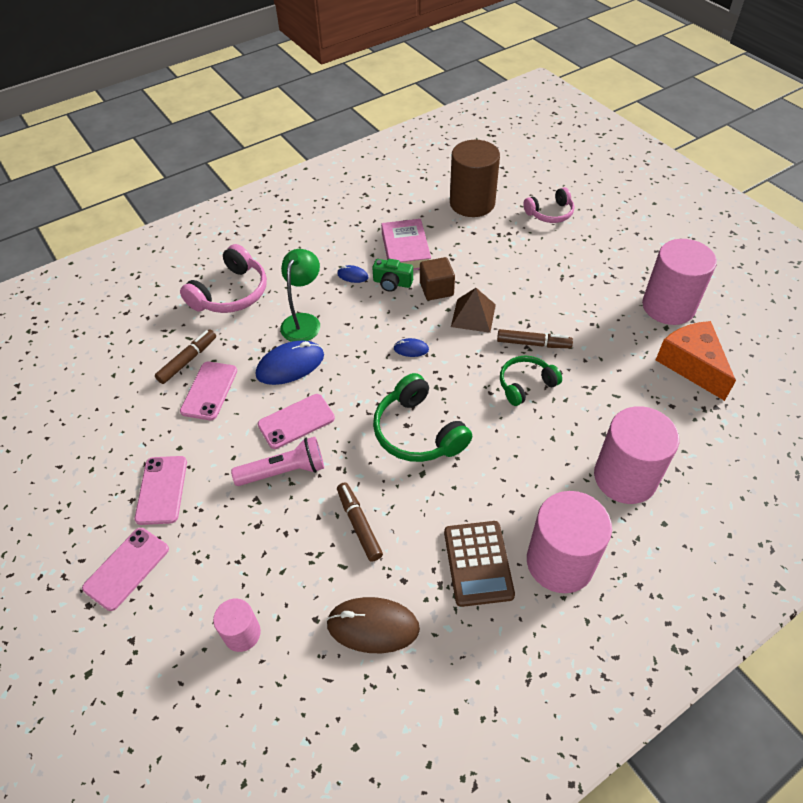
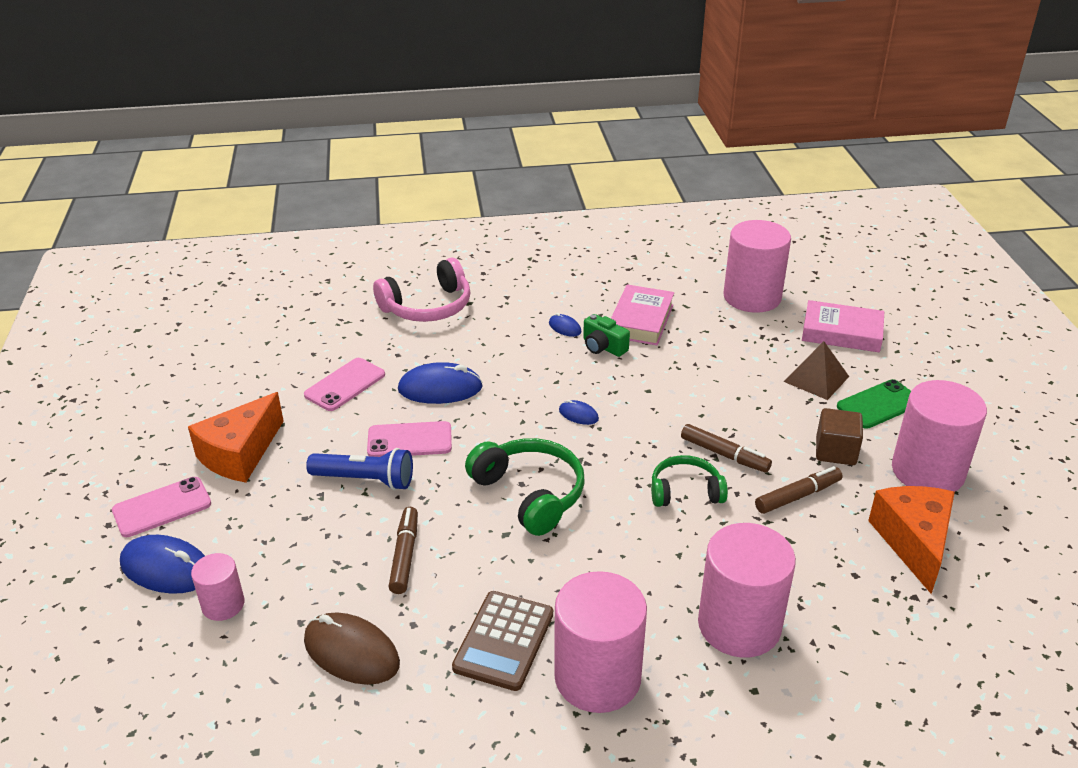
camera: 25 degrees right, 15 degrees down
(162, 490) = (240, 454): pink phone -> orange cheese
(170, 623) = (166, 568): none -> blue mouse
(188, 360) = (344, 352): brown marker -> brown marker (798, 496)
(284, 471) = (365, 480): pink flashlight -> blue flashlight
(303, 321) = (482, 353): green lamp -> none
(418, 432) = (529, 494): green headphones -> green headphones turned 150 degrees clockwise
(436, 289) = (649, 367): brown cube -> brown cube (835, 451)
(472, 203) = (752, 297): brown cylinder -> pink cylinder
(473, 315) = (673, 405): brown pyramid -> brown pyramid (816, 379)
(550, 213) = (841, 332): pink headphones -> pink book
(608, 264) = (879, 404): none -> green phone

